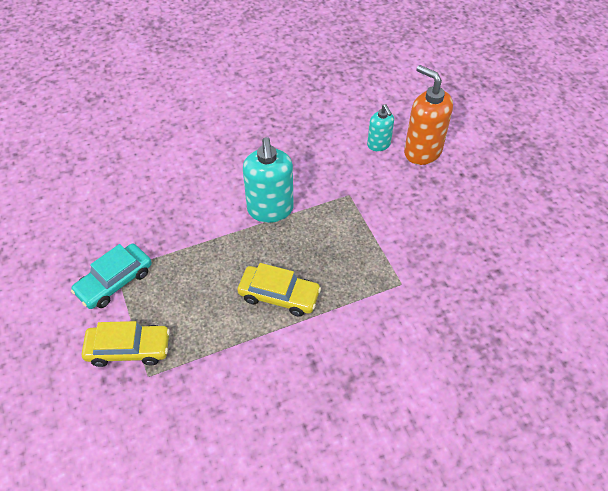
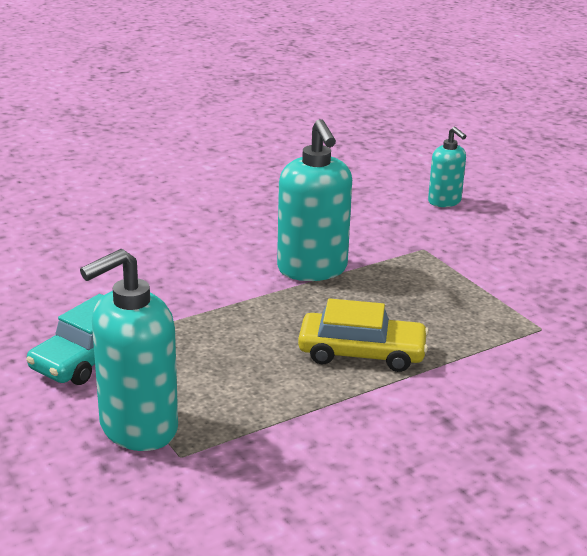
camera: 10 degrees left, 25 degrees down
(128, 349) = (137, 428): yellow car -> turquoise soap dispenser
(422, 151) = (509, 204): orange soap dispenser -> none

